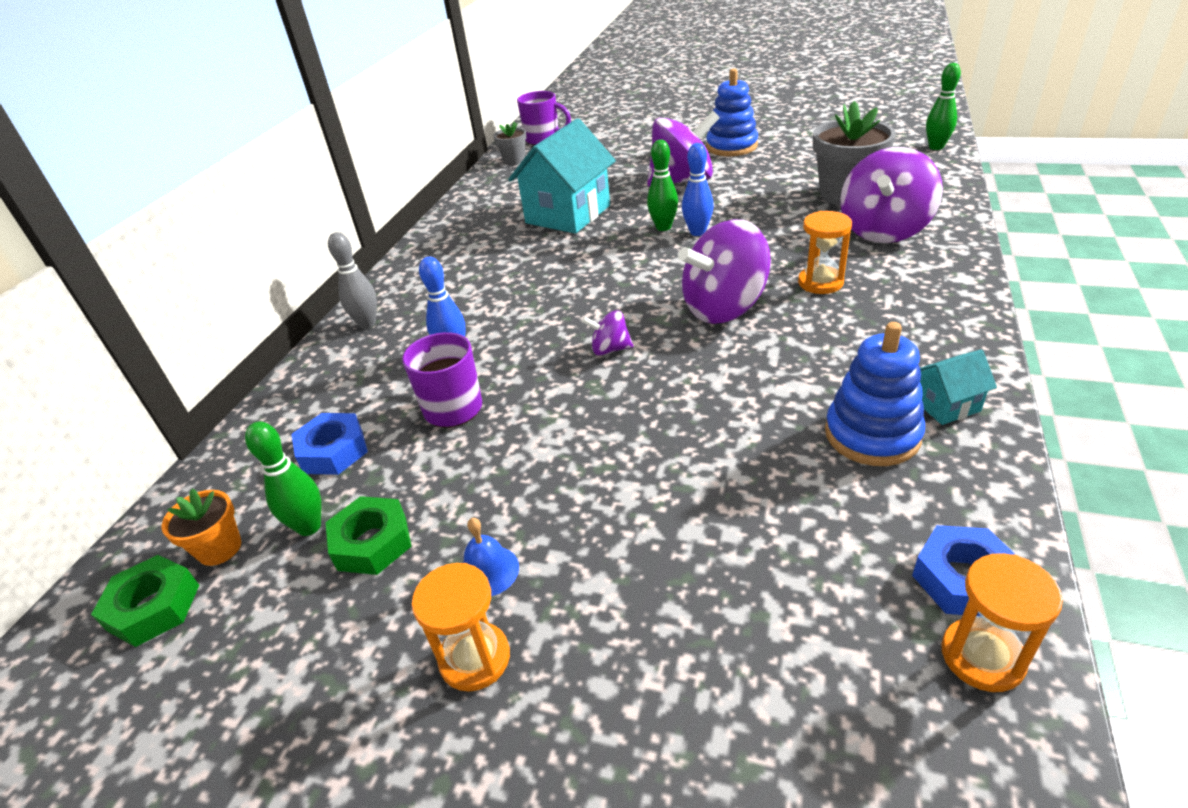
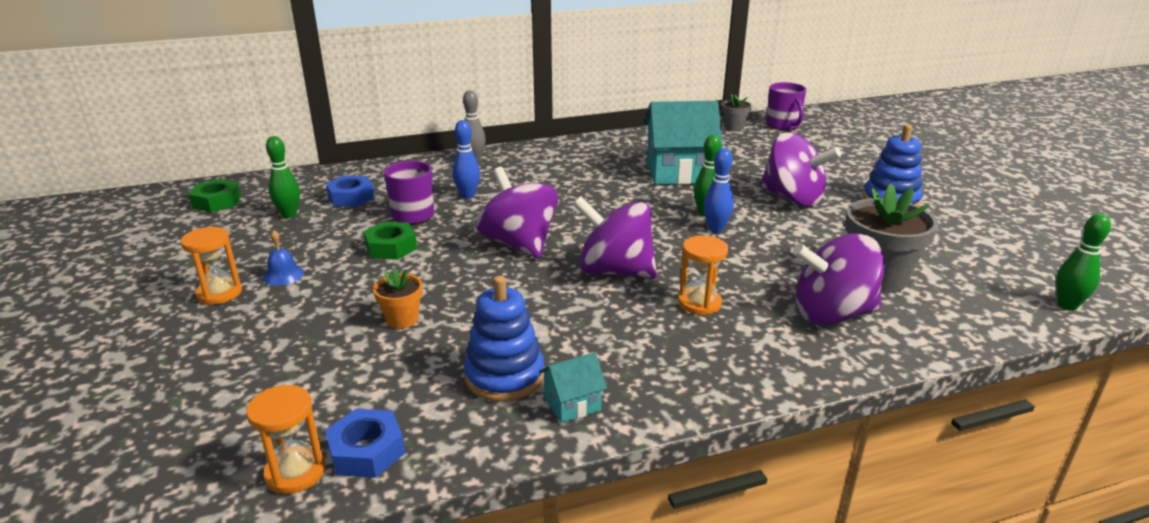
camera: 50 degrees right, 10 degrees down
(219, 548) = (262, 200): orange flower pot -> orange flower pot (402, 319)
(372, 543) = (287, 235): green nut -> green nut (391, 247)
(610, 349) = (519, 244): purple spinning top -> purple spinning top, size x2.18
(946, 405) = (572, 404): turquoise house -> turquoise house turned 60 degrees counterclockwise

